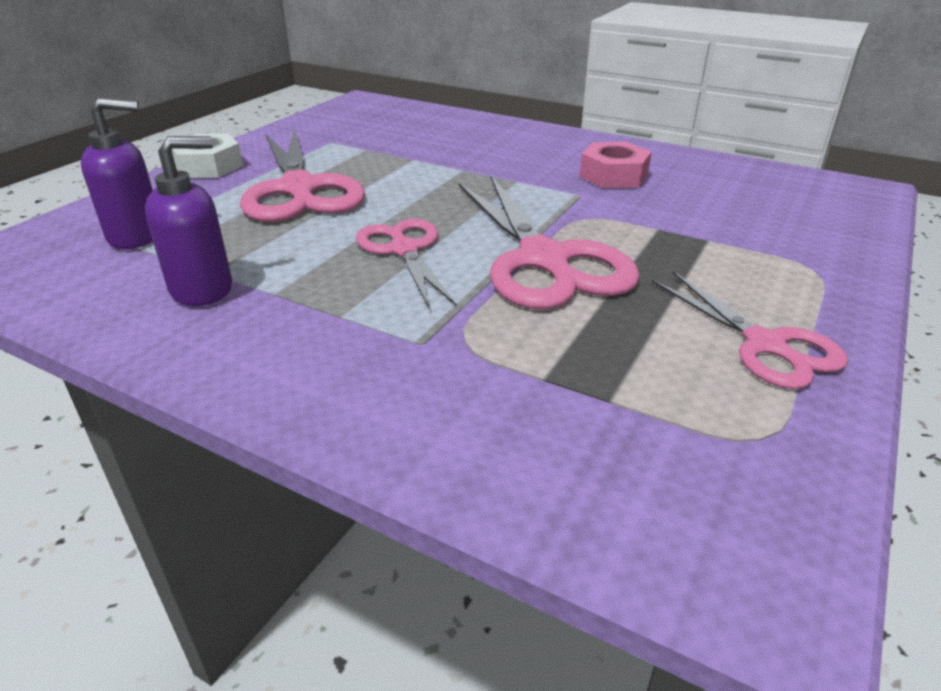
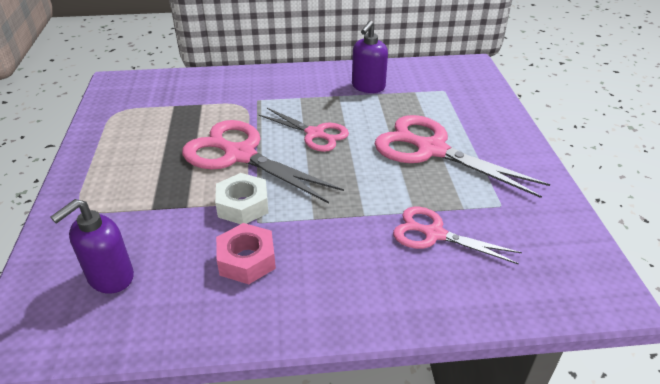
camera: 145 degrees right, 5 degrees up
(136, 236) = (443, 94): purple soap dispenser -> purple soap dispenser (110, 277)
(209, 166) = (516, 145): white nut -> white nut (243, 205)
(765, 345) = (114, 147): pink scissors -> pink scissors (434, 234)

